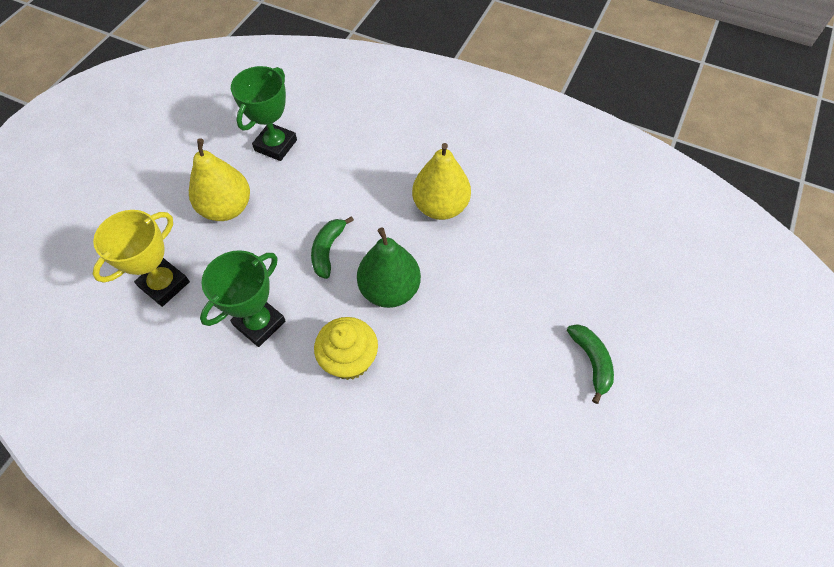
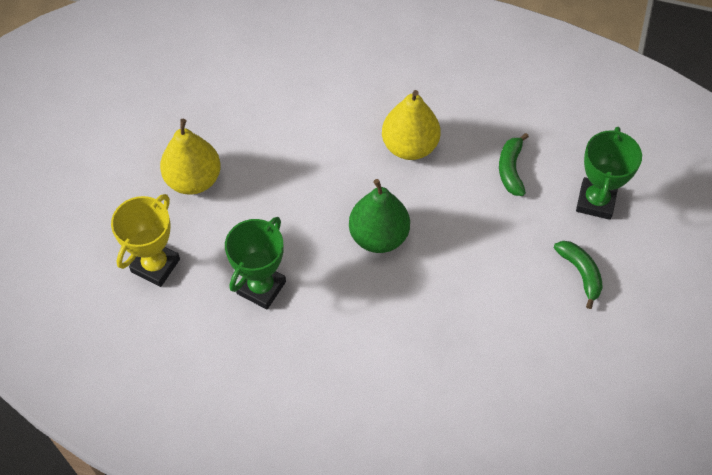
camera: 10 degrees left, 0 degrees up
(275, 145) = (224, 105): green trophy -> green trophy (595, 201)
(328, 250) = (308, 207): green banana -> green banana (511, 169)
(349, 360) = (356, 307): yellow cupcake -> none

